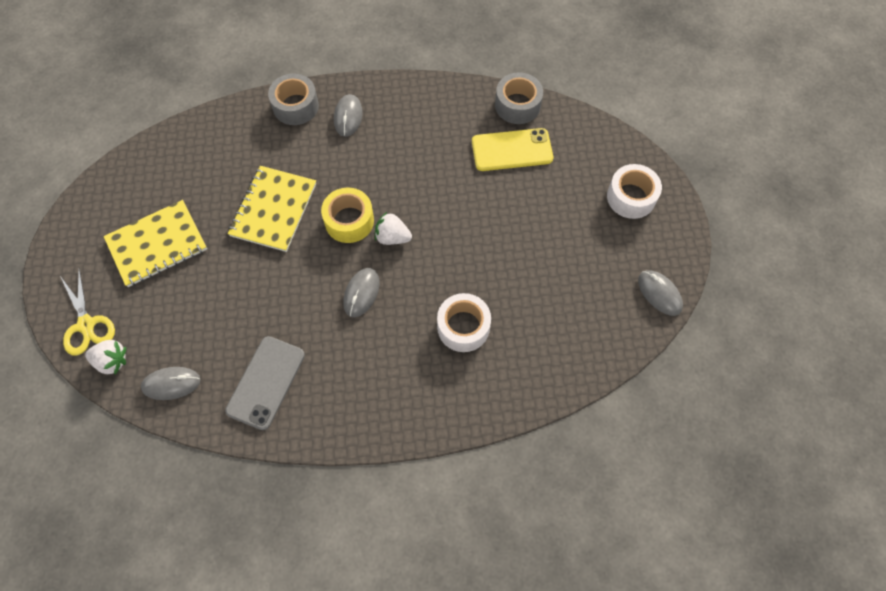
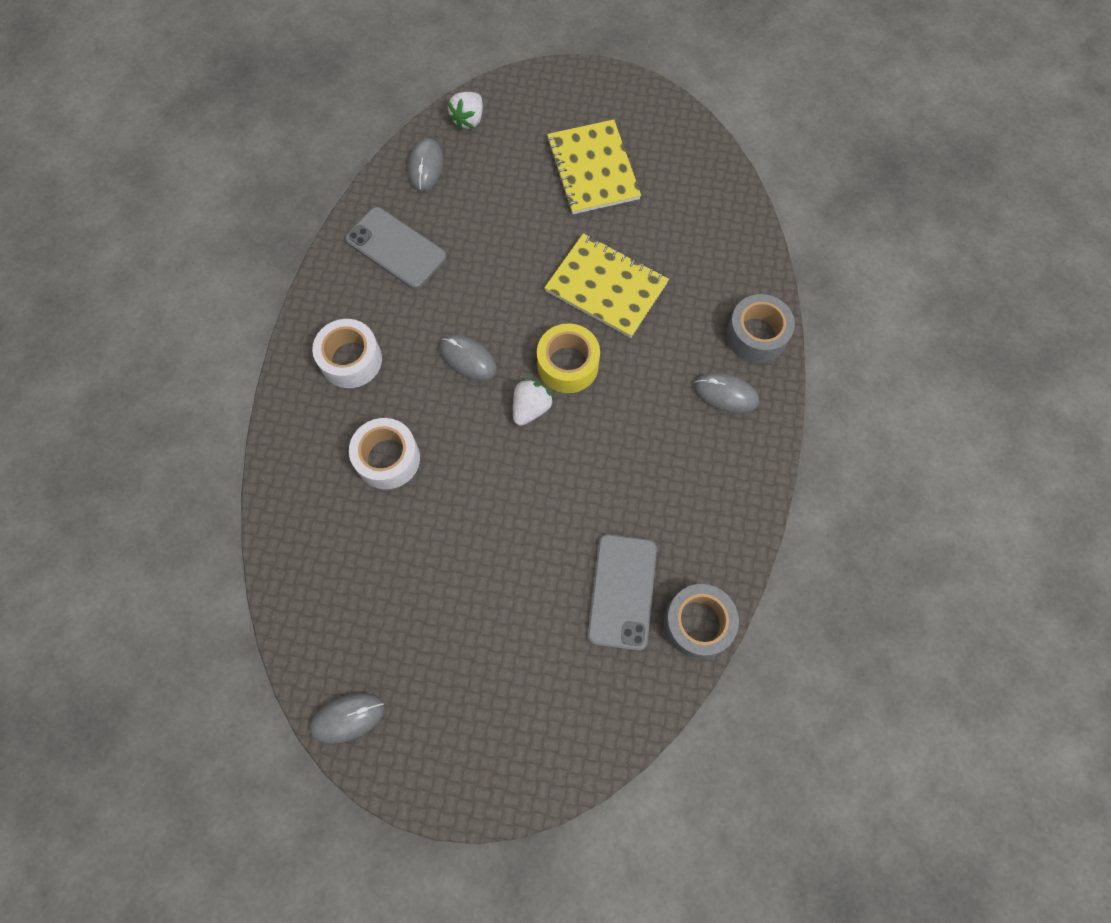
camera: 105 degrees right, 5 degrees up
(86, 325) = (516, 102): yellow scissors -> none
(512, 150) = (622, 591): yellow phone -> grey phone
(631, 197) = (501, 736): white tape -> white tape (351, 360)

